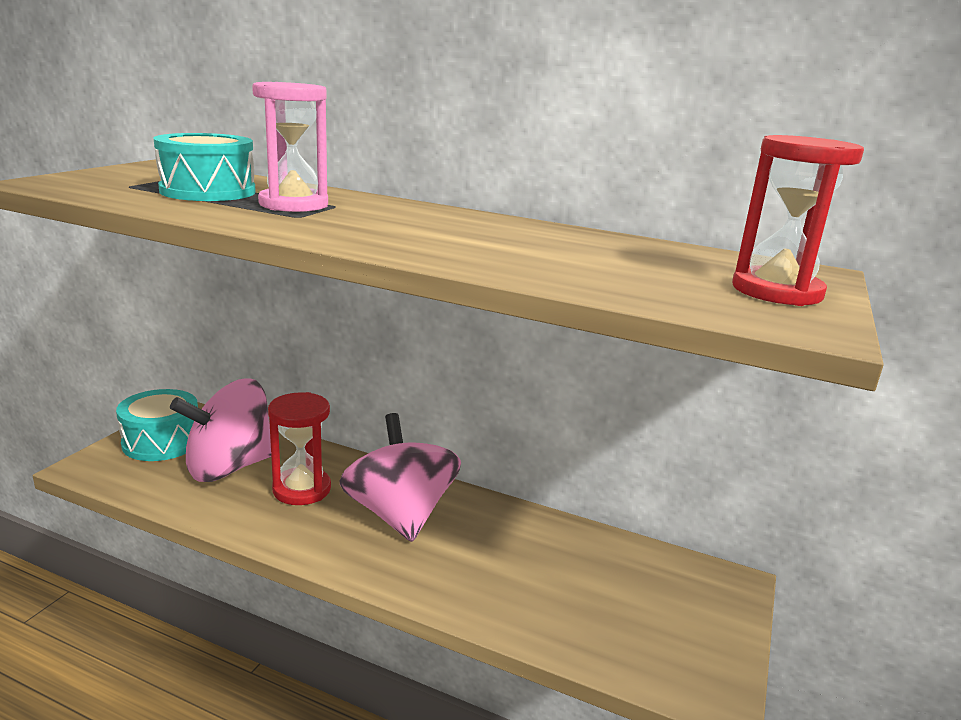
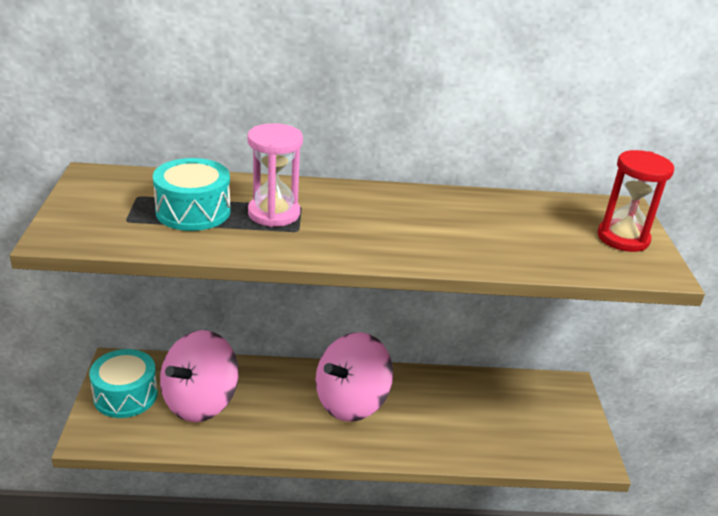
camera: 25 degrees left, 10 degrees up
(302, 489) = (269, 403): red hourglass -> none
(400, 515) = (351, 402): pink spinning top -> pink spinning top turned 90 degrees counterclockwise

